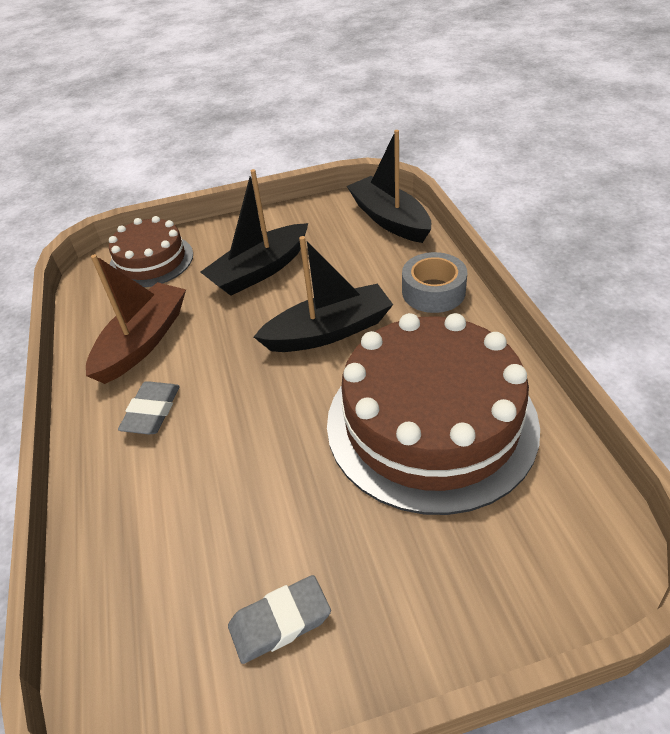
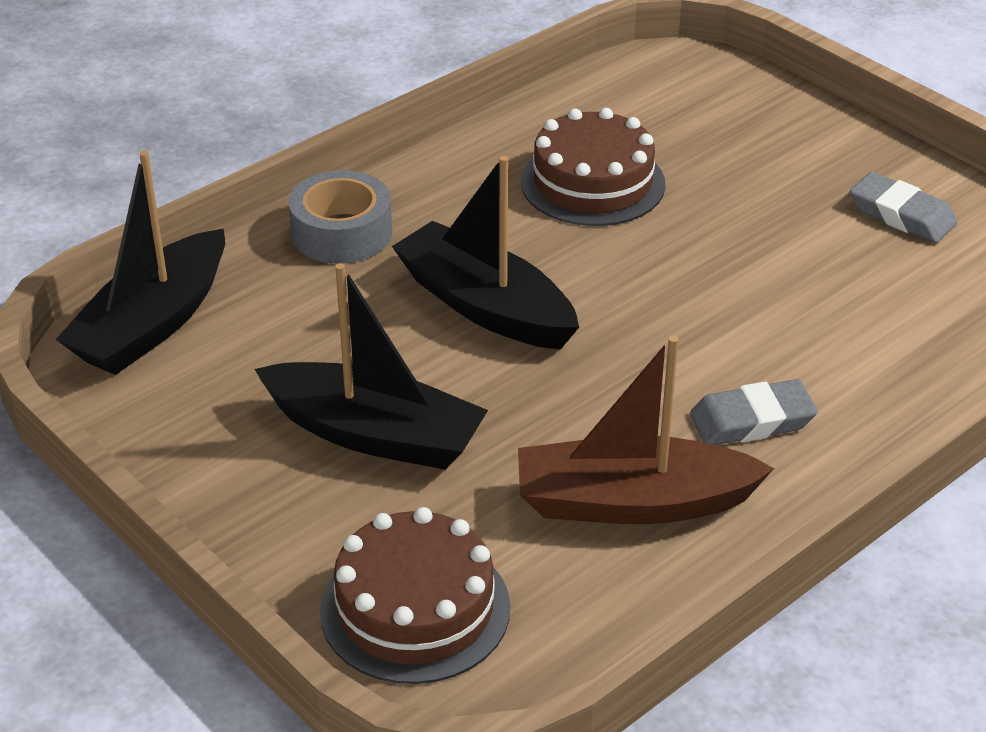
camera: 120 degrees left, 5 degrees down
(431, 423) = (592, 183): brown cake -> brown cake, size x0.55

